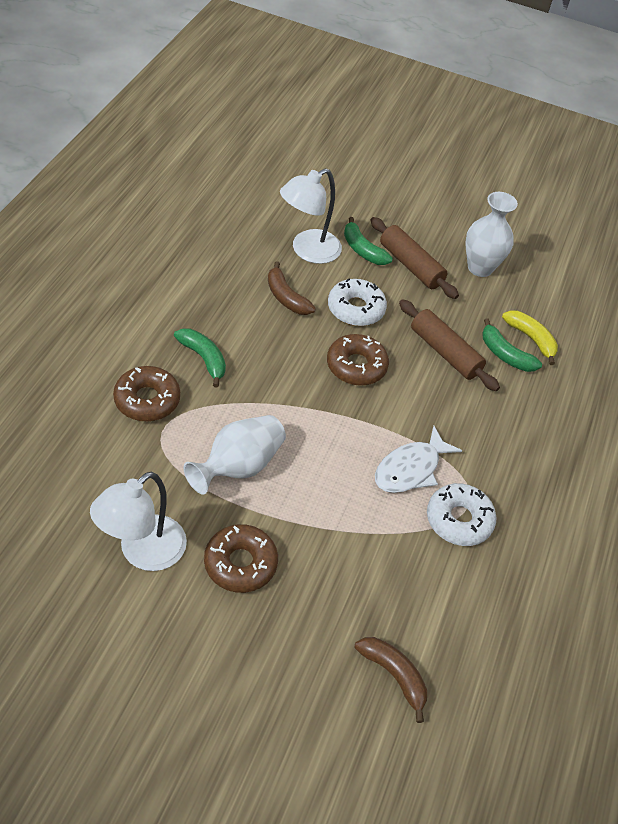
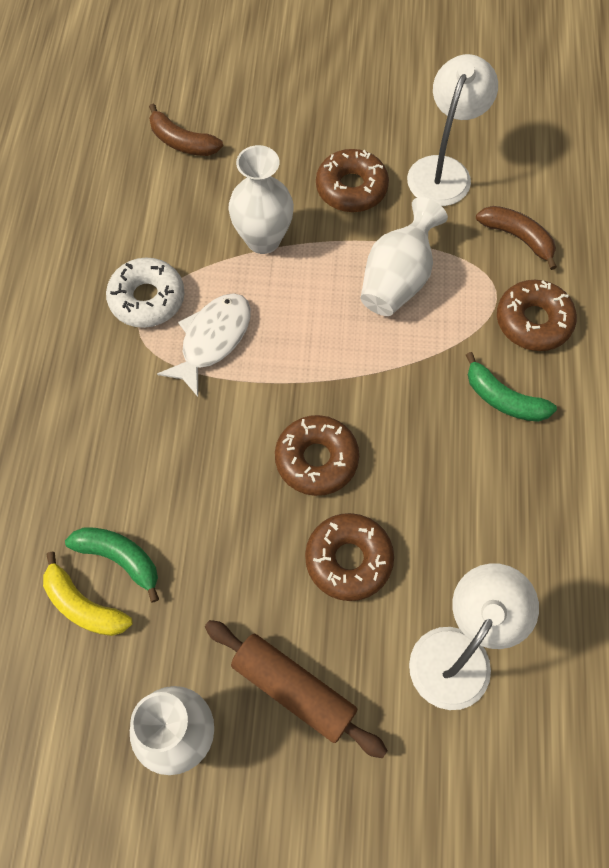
camera: 170 degrees right, 15 degrees up
(286, 297) = (450, 542): brown banana -> brown banana (518, 238)
(342, 540) = (263, 239): none -> white vase
(356, 309) = (348, 560): white donut -> brown donut
(362, 250) = (378, 693): green banana -> none
(445, 352) = (205, 528): brown rolling pin -> none

